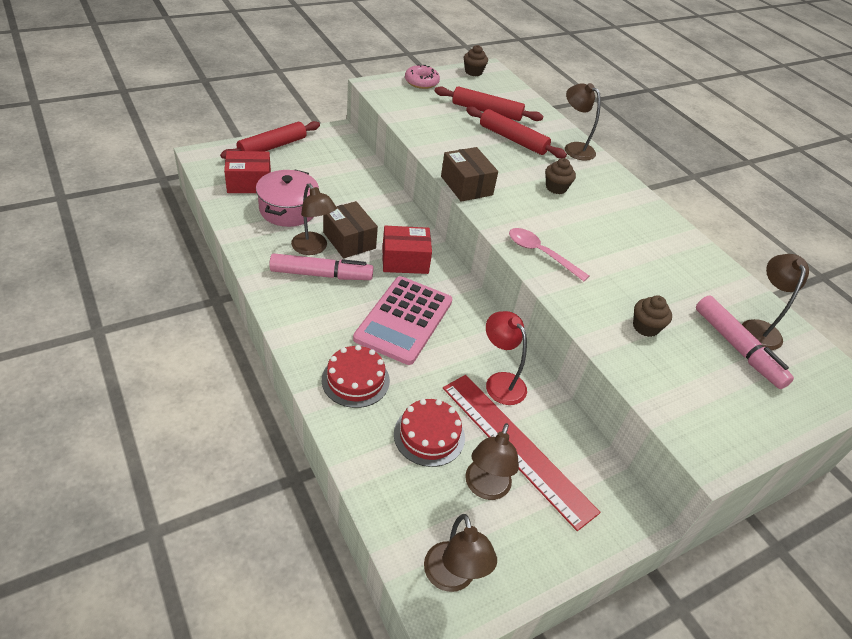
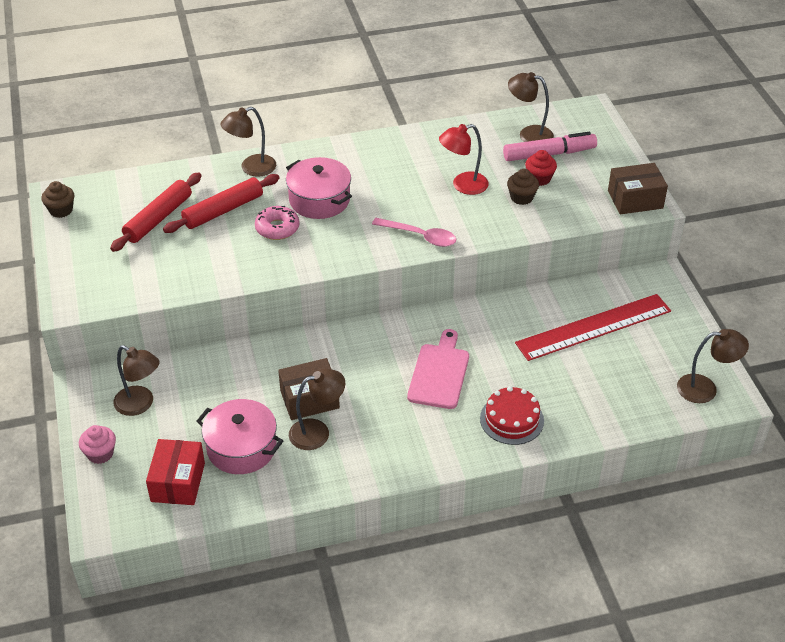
camera: 70 degrees left, 0 degrees up
(272, 146) = (100, 454): red rolling pin -> pink cupcake
(321, 274) = (362, 429): pink marker -> none
(404, 320) = (439, 373): pink calculator -> pink cutting board
(405, 260) = (352, 358): red box -> none
(421, 82) = (73, 262): pink donut -> pink donut (277, 228)
(429, 435) = (578, 379): red cake -> none
(466, 185) = (303, 265): brown box -> brown box (635, 199)
(485, 488) = (631, 354): brown lamp -> brown lamp (140, 404)
(500, 382) = (524, 321): red lamp -> red lamp (463, 185)
(540, 254) = (420, 236): pink spoon -> pink spoon turned 120 degrees counterclockwise
(556, 188) = (319, 200): brown cupcake -> pink pot
(688, 341) = (539, 178): none -> red cupcake

